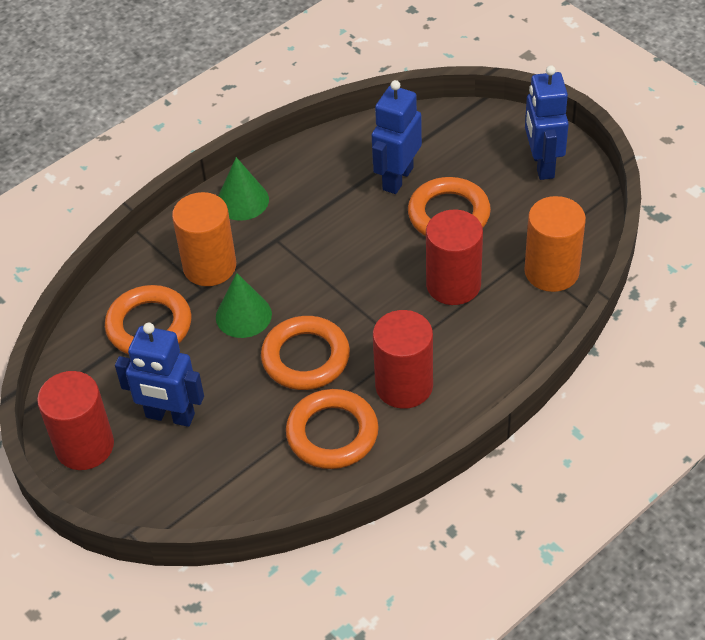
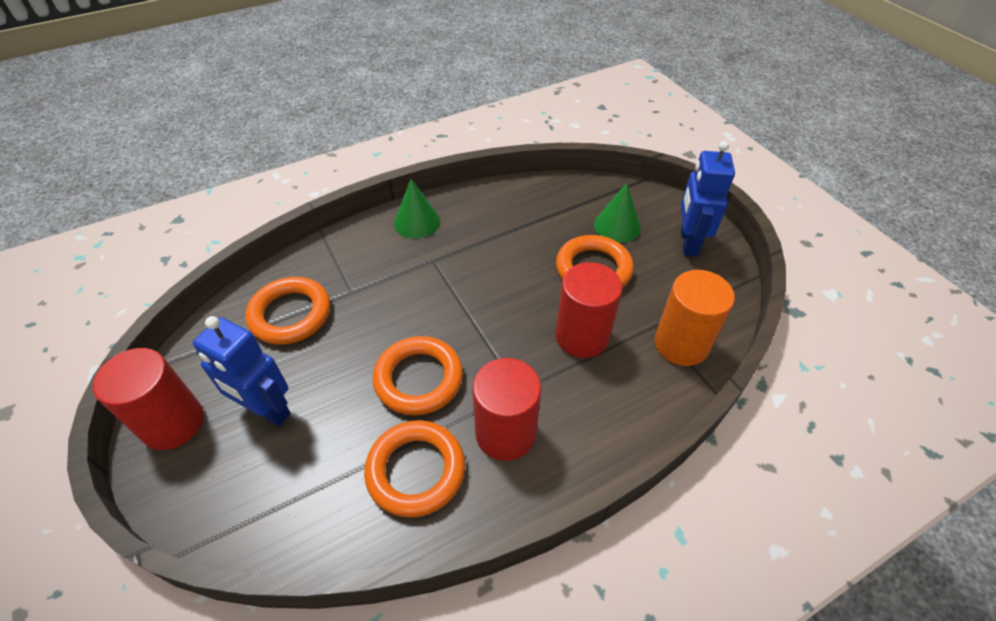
camera: 10 degrees right, 0 degrees up
(209, 266) = (366, 272): orange cylinder -> none
(243, 315) = (377, 323): green cone -> green cone (617, 226)
(397, 178) = (555, 229): blue robot -> none

